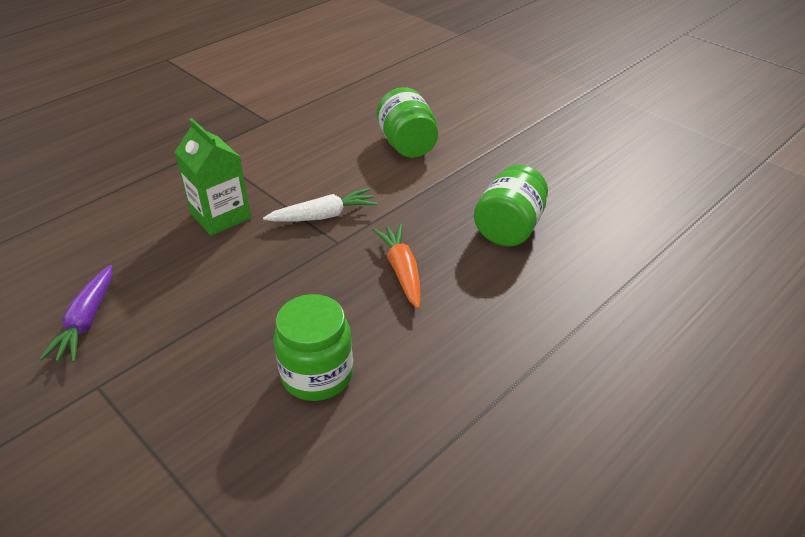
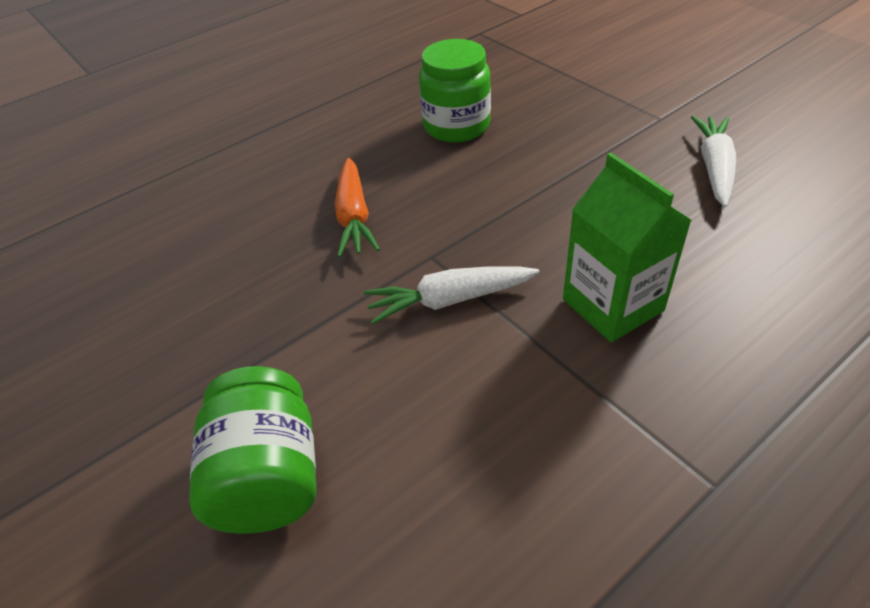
camera: 170 degrees left, 5 degrees up
(87, 321) = (714, 168): purple carrot -> white carrot
(509, 228) = (191, 272): green jar -> none

